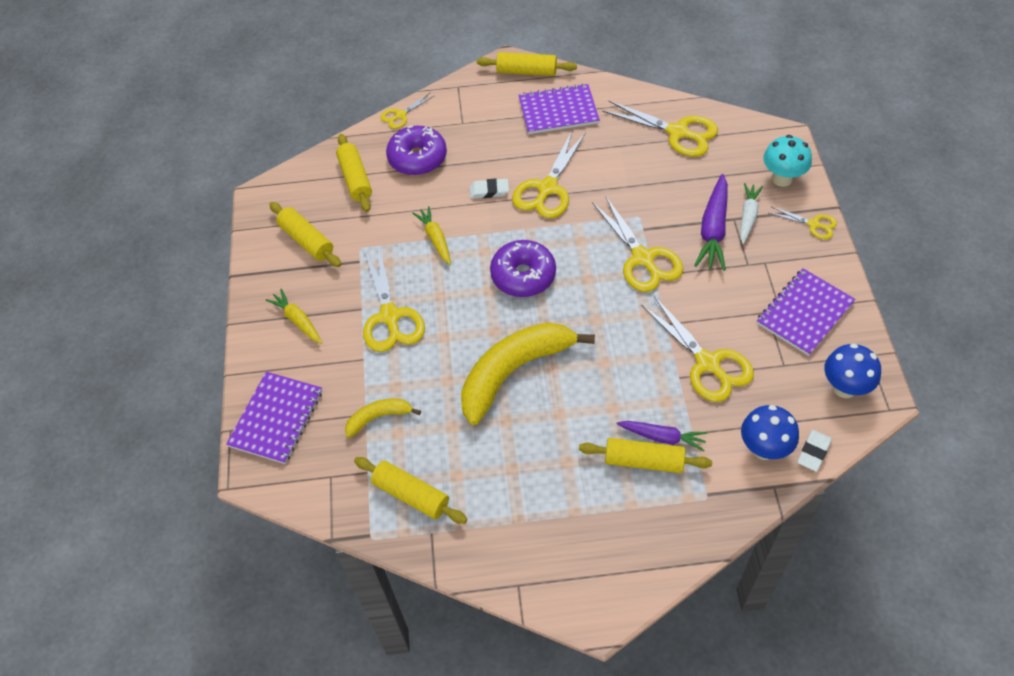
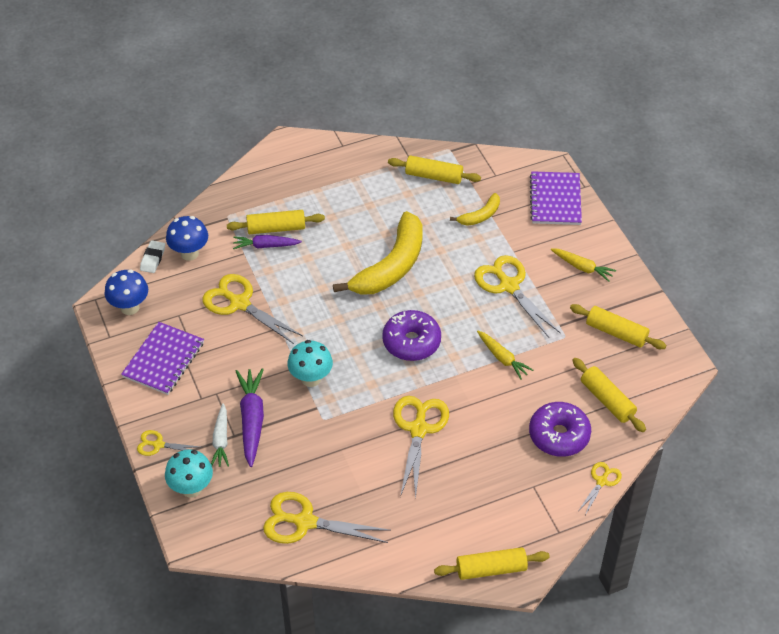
camera: 160 degrees right, 5 degrees down
(489, 191) = (473, 415): white eraser -> none
(558, 111) = (438, 522): purple notebook -> none
(642, 258) = (311, 379): yellow scissors -> turquoise mushroom

